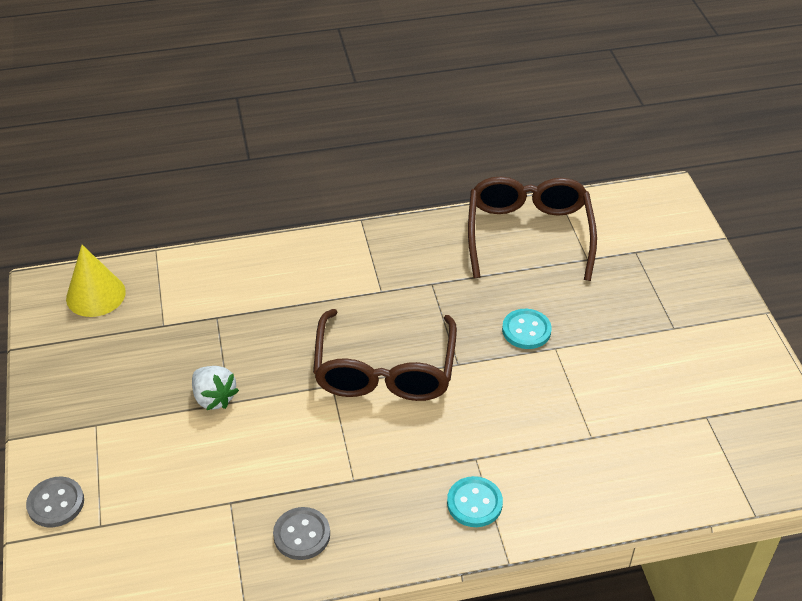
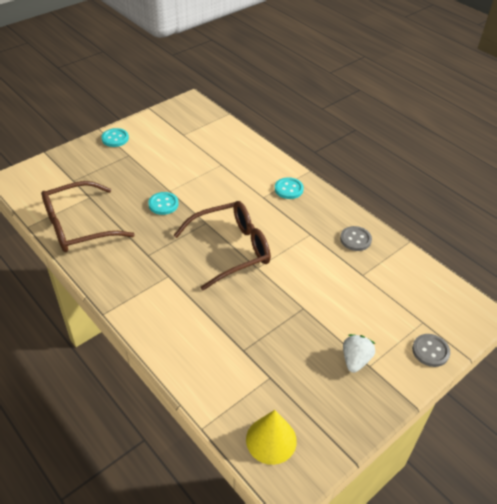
camera: 120 degrees left, 0 degrees up
(214, 398) = (306, 316): white strawberry -> white strawberry (355, 360)
(729, 324) = (115, 138): none -> turquoise button

